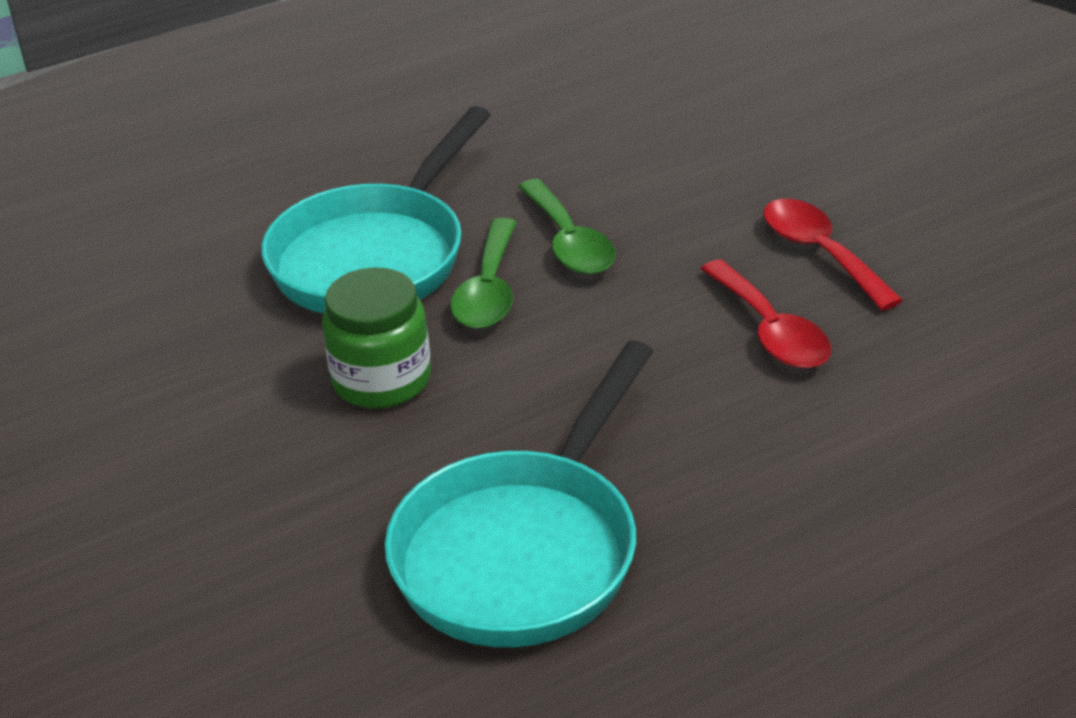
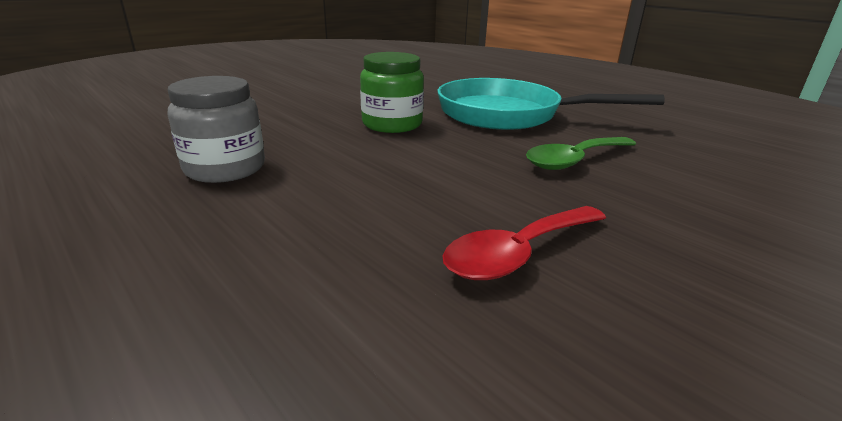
camera: 75 degrees right, 10 degrees down
(488, 290) = (496, 141): green spoon -> none
(524, 550) = (225, 168): turquoise pan -> grey jar
(820, 253) = (689, 281): red spoon -> none

